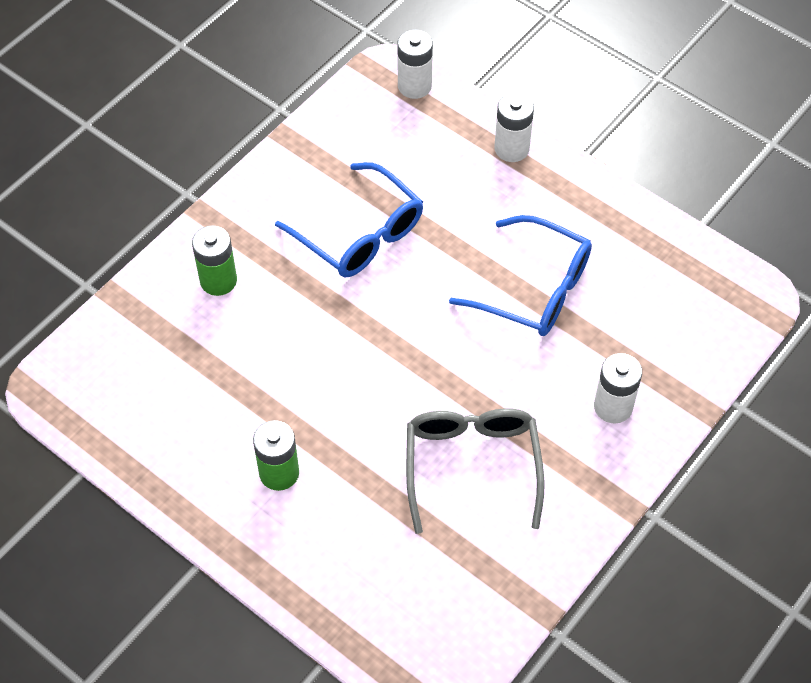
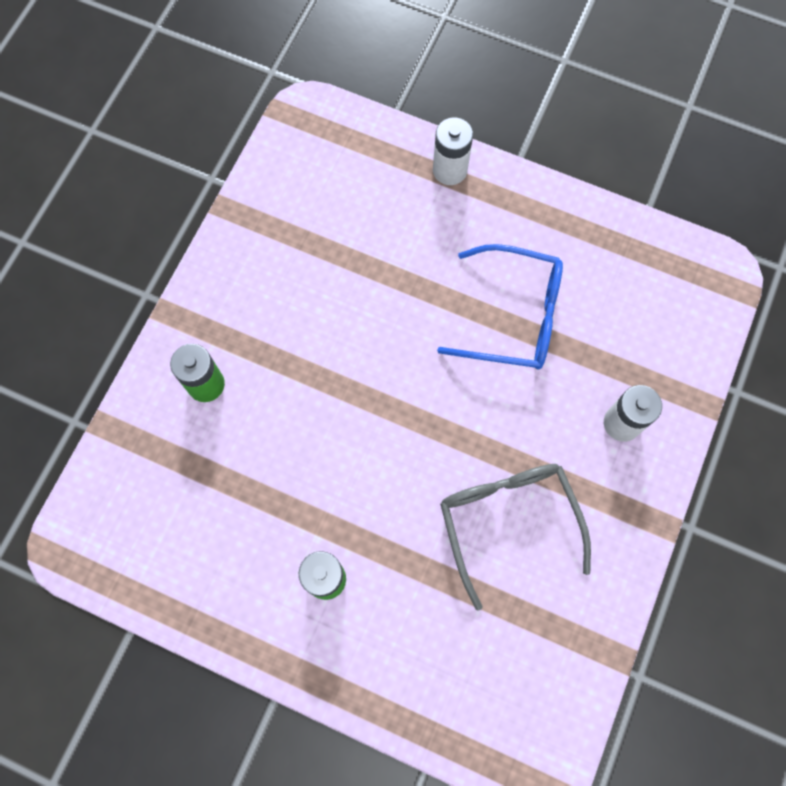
camera: 15 degrees left, 15 degrees up
(360, 234) = (330, 298): blue glasses -> none
(414, 86) = (337, 123): white battery -> none

